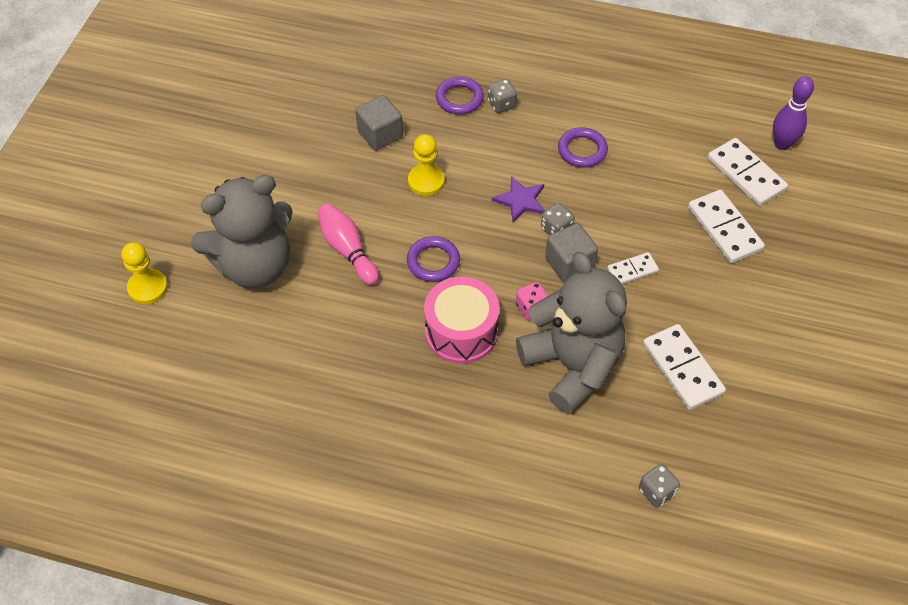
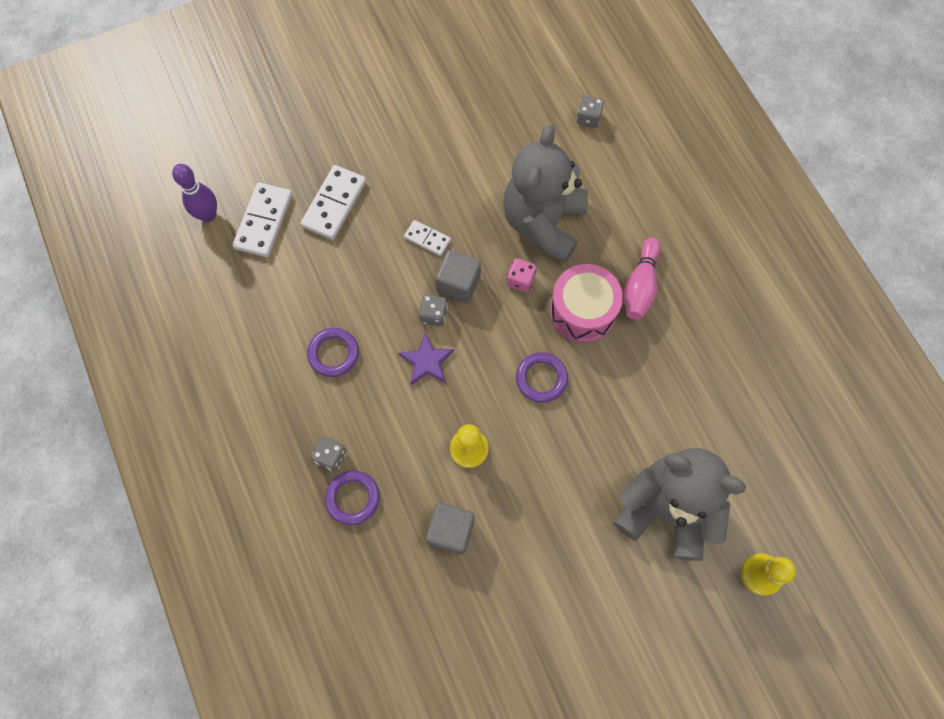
camera: 130 degrees left, 15 degrees up
(348, 250) = (588, 450): pink bowling pin -> pink bowling pin (640, 286)
(682, 369) = (484, 158): white domino -> none

